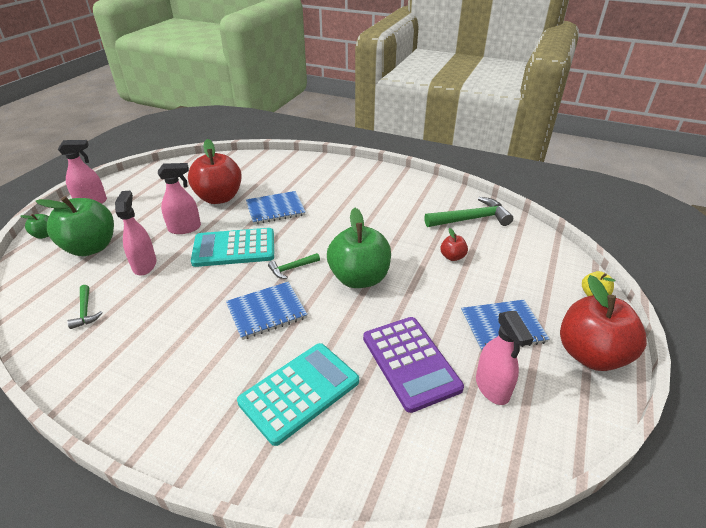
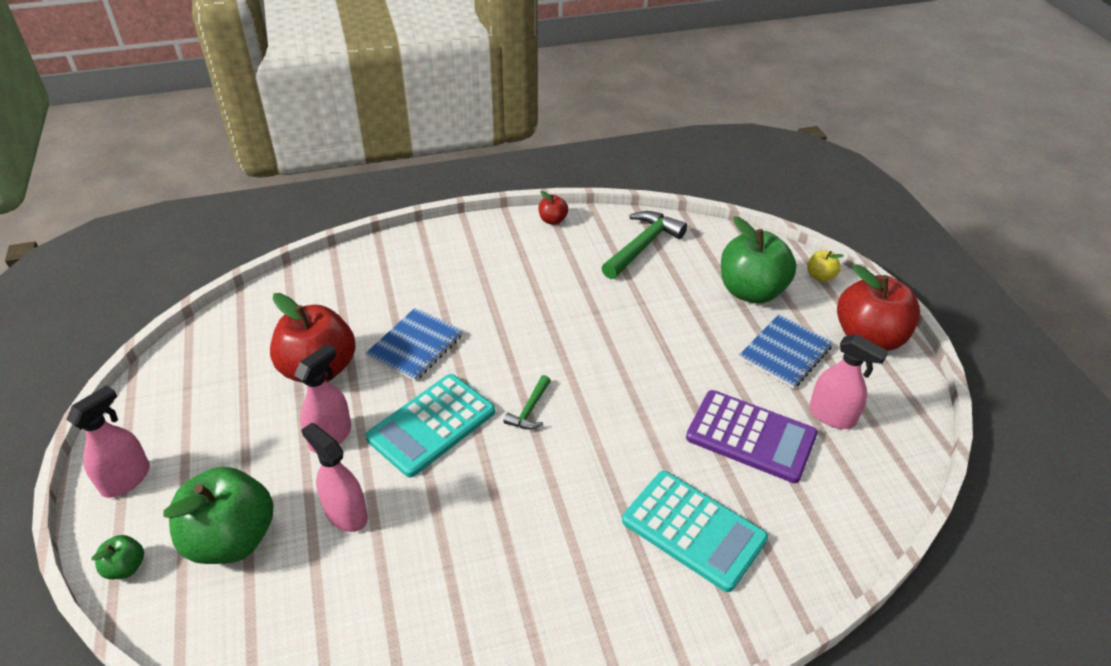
camera: 40 degrees left, 5 degrees up
(85, 311) = (353, 615): green hammer -> none
(266, 311) = (564, 474): blue notebook -> none
(299, 392) = (693, 530): turquoise calculator -> turquoise calculator turned 120 degrees clockwise
(359, 278) = (611, 379): green apple -> green apple (751, 291)
(452, 257) = (671, 302): red apple -> red apple (552, 220)

